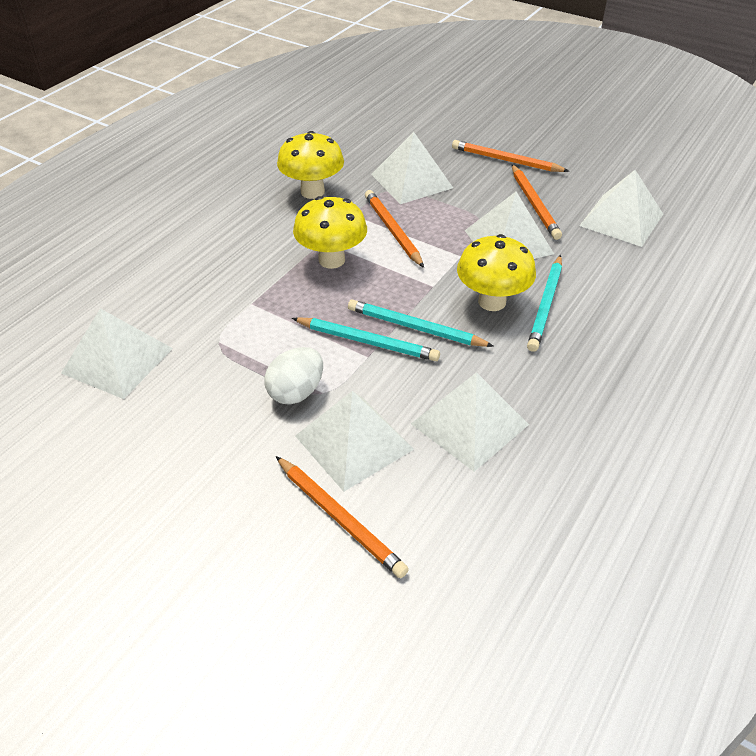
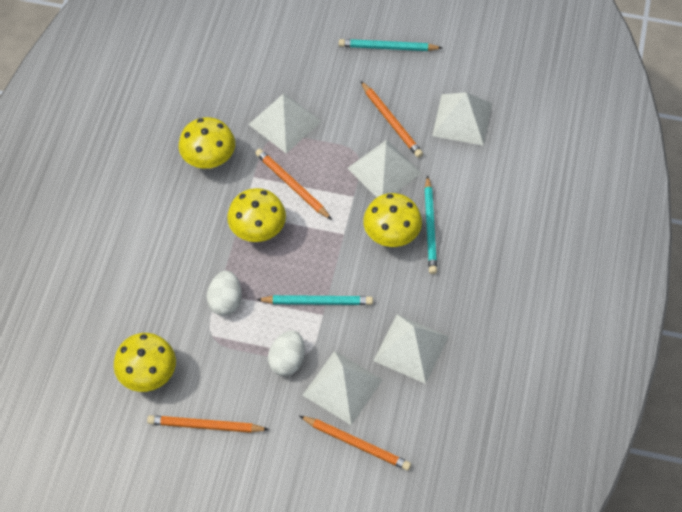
camera: 20 degrees left, 15 degrees up
(117, 360) = (149, 375): white pyramid -> yellow mushroom
(255, 313) = (225, 301): none -> white egg
(415, 328) = (346, 278): turquoise pencil -> turquoise pencil (388, 47)
(506, 160) = (353, 74): orange pencil -> orange pencil (205, 426)

